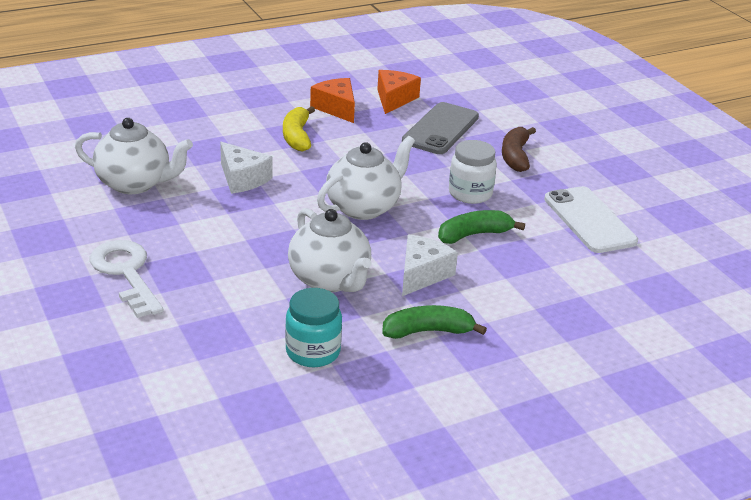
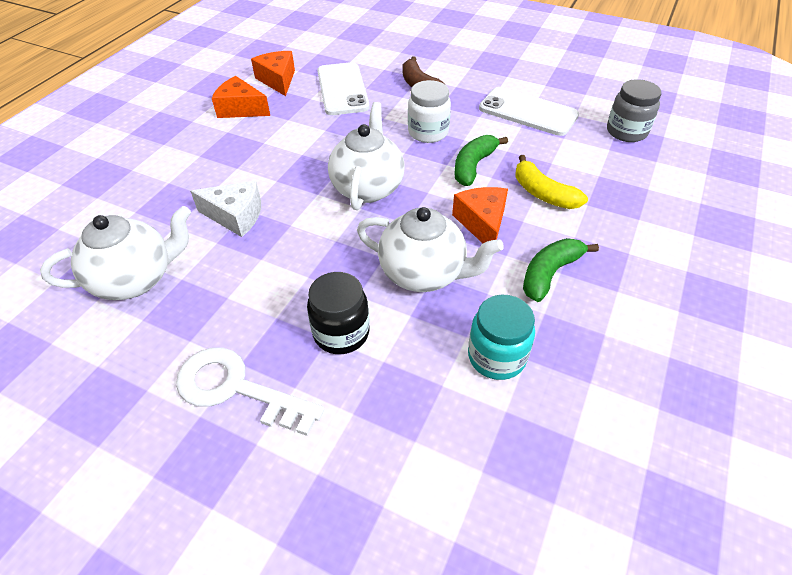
camera: 35 degrees left, 15 degrees up
(226, 281) = (341, 333): none -> black jar
(297, 136) = (237, 151): yellow banana -> yellow banana (543, 193)
(422, 274) = (482, 223): white cheese -> orange cheese
(440, 129) = (342, 89): grey phone -> white phone
(666, 279) = (626, 132): none -> grey jar

